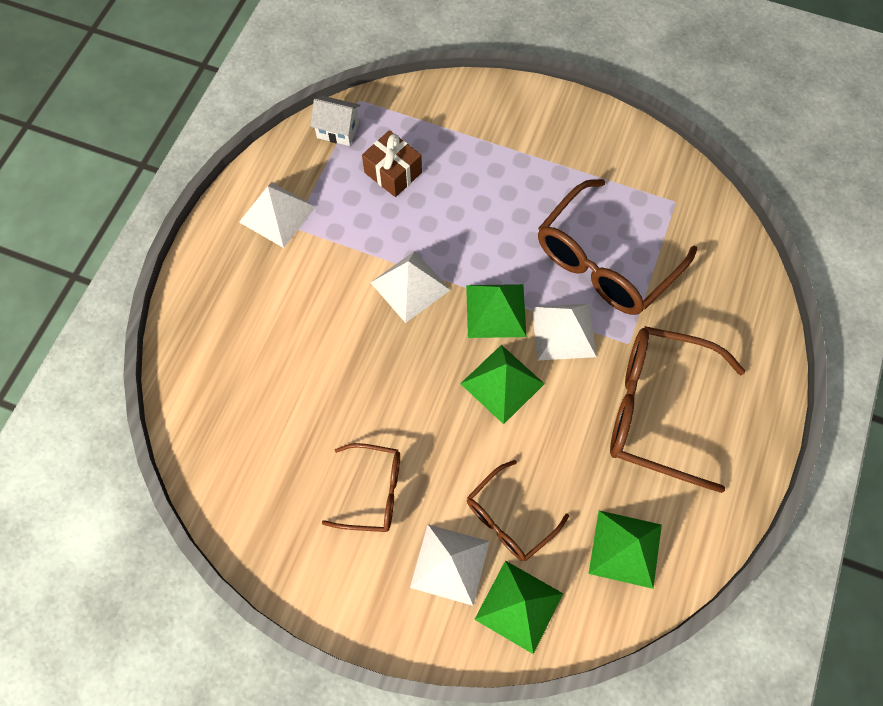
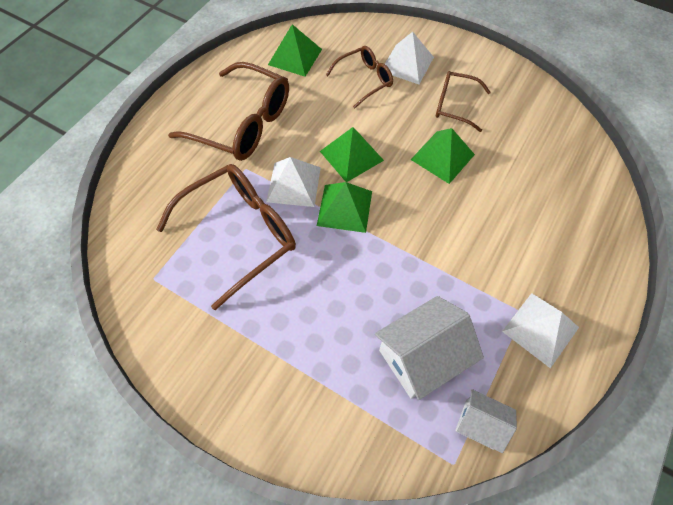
camera: 170 degrees left, 5 degrees down
(393, 172) = (421, 357): brown gift -> white house
(410, 286) = (415, 239): white pyramid -> none
(519, 606) = (368, 41): green pyramid -> green pyramid (442, 157)

